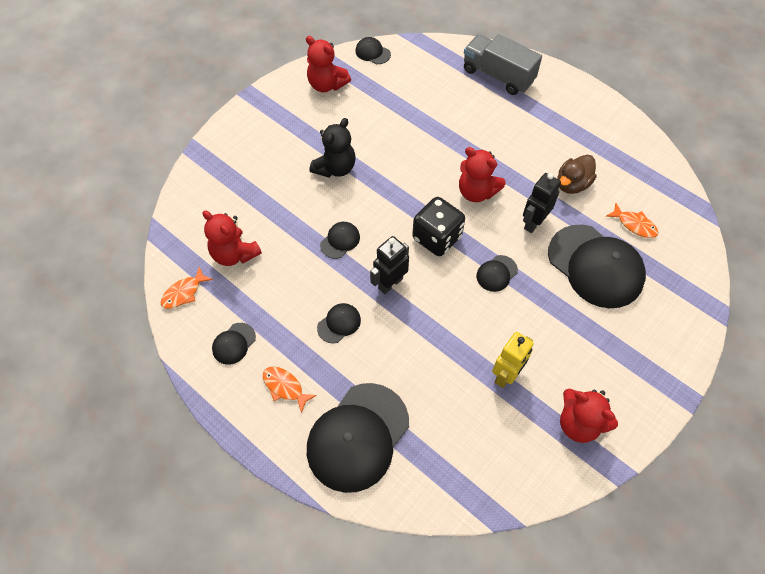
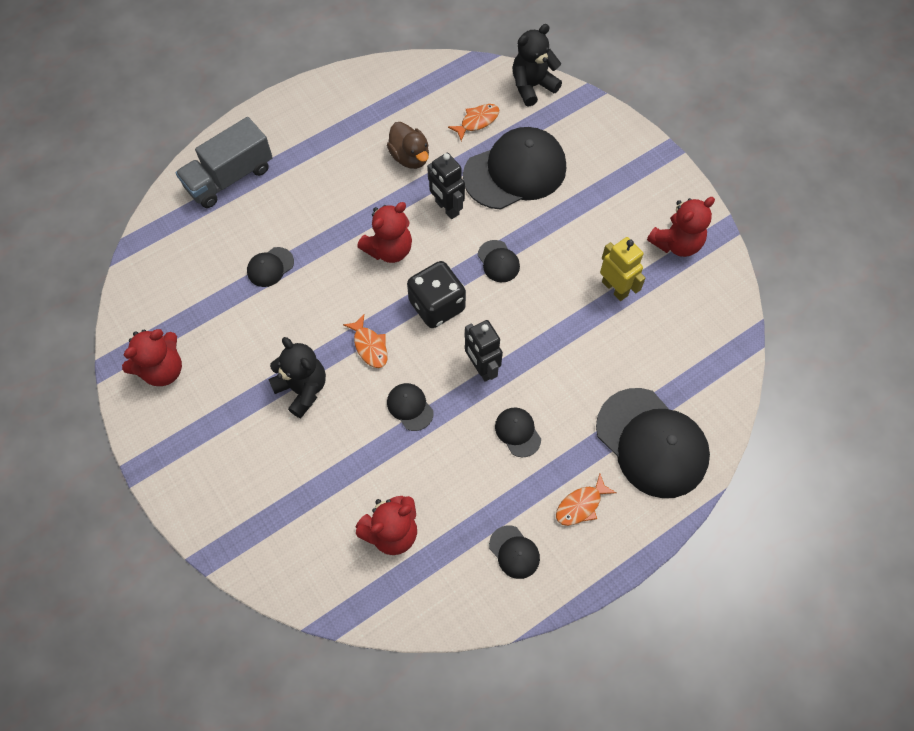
camera: 75 degrees left, 5 degrees up
(184, 293) = (430, 602): orange fish -> orange fish (370, 346)
(372, 52) = (130, 302): black cap -> black cap (270, 267)
(697, 260) = (532, 86): none -> black teddy bear

